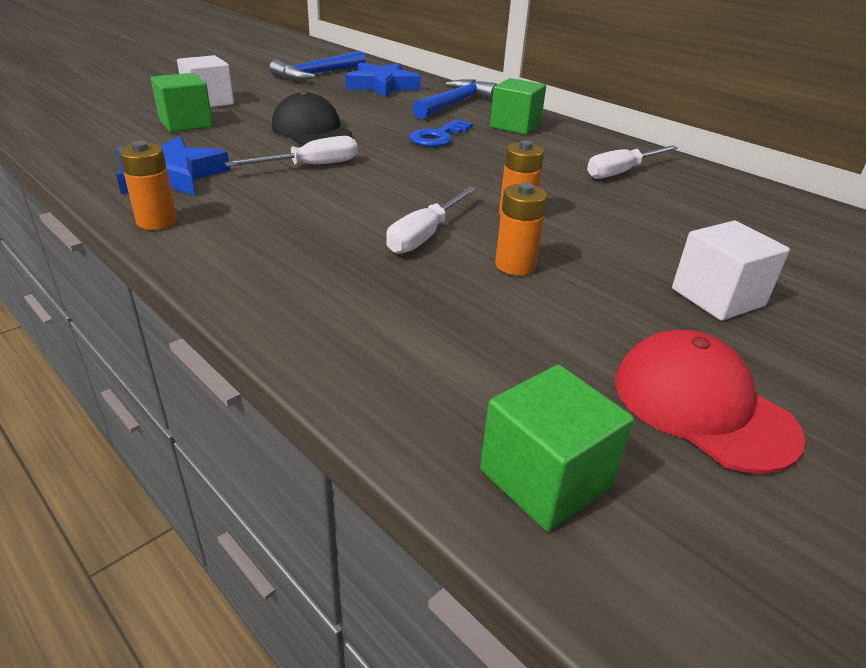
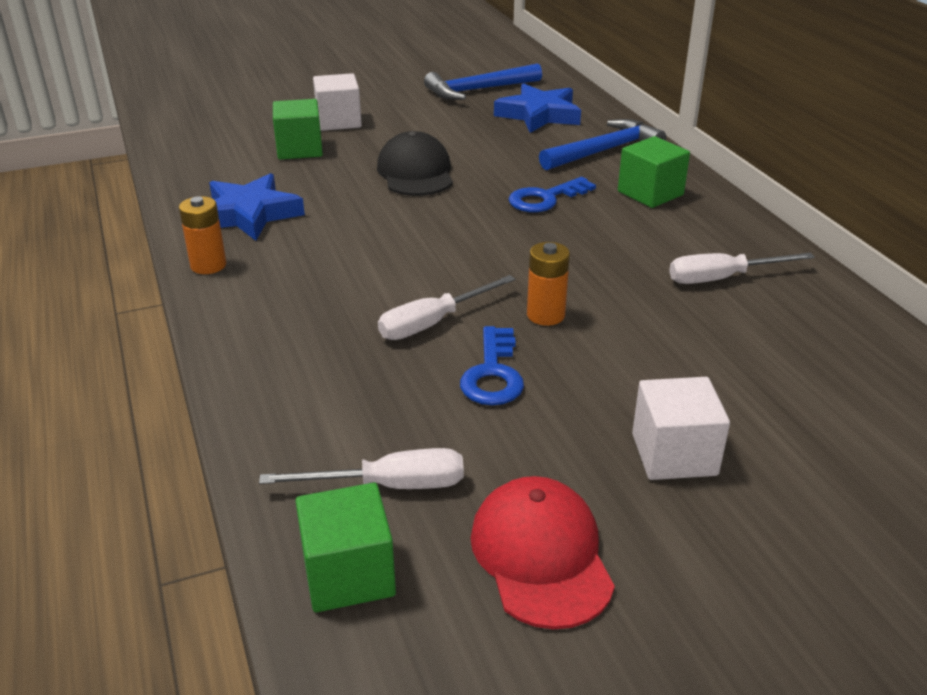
camera: 25 degrees right, 0 degrees up
(310, 166) = (383, 220): white screwdriver -> white screwdriver (389, 486)
(515, 265) = (493, 374): orange battery -> blue key

